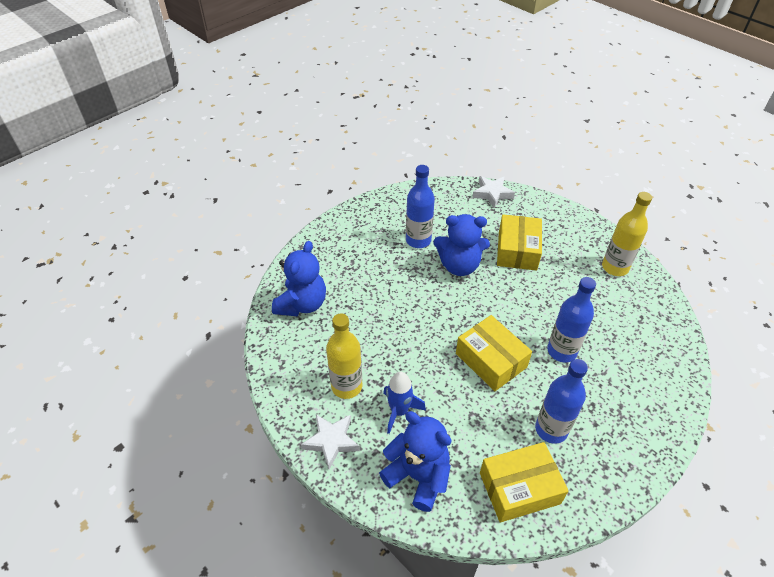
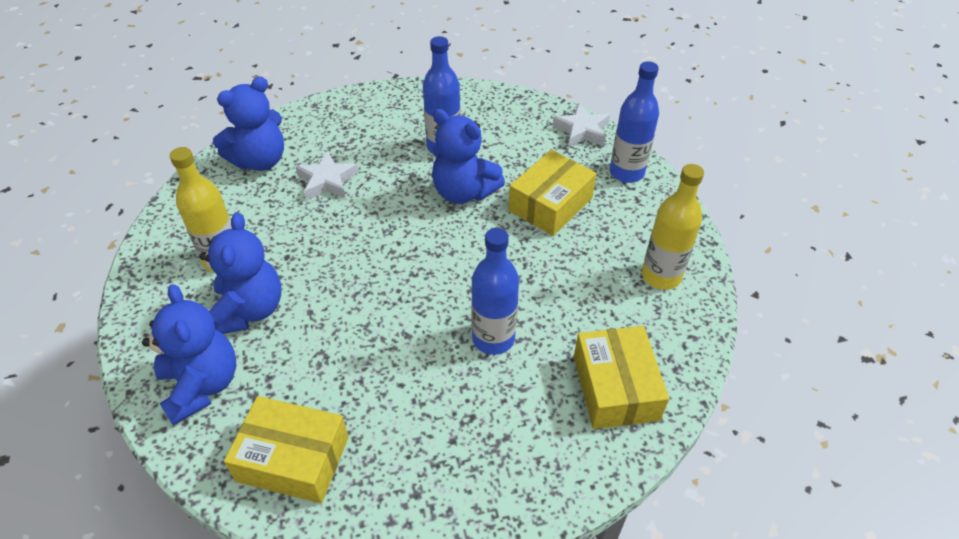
camera: 30 degrees right, 0 degrees up
(331, 441) = (156, 305): white star -> white star (327, 181)
(399, 411) = (249, 310): blue rocket -> blue teddy bear
(491, 360) = (399, 307): yellow box -> yellow box (615, 387)
(551, 429) = (393, 417): blue bottle -> blue bottle (626, 172)

